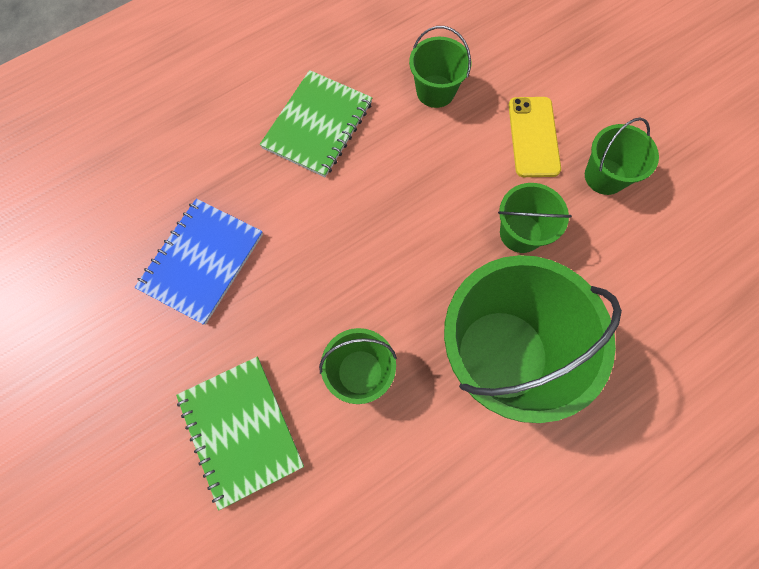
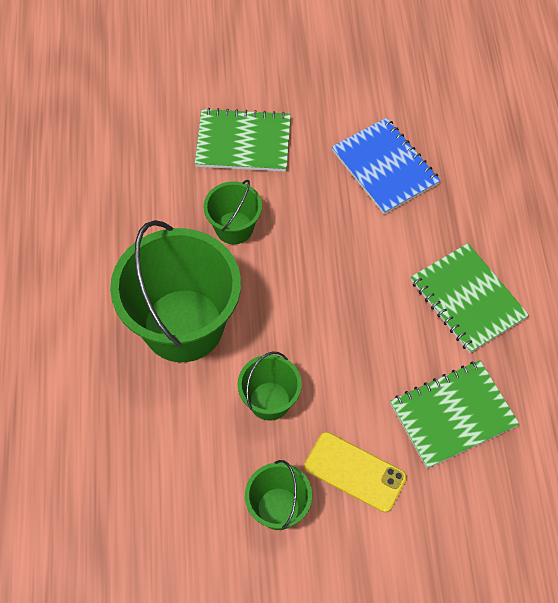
camera: 120 degrees right, 10 degrees down
(435, 91) = (453, 415): green bucket -> green notebook

